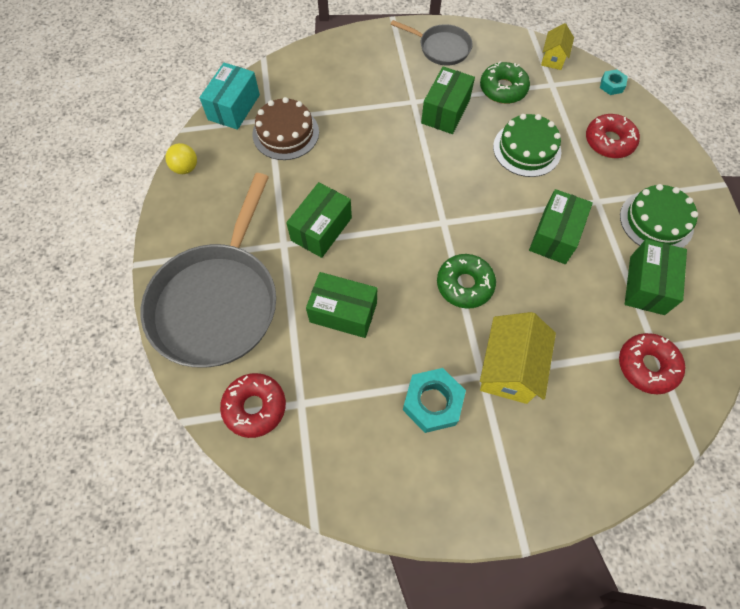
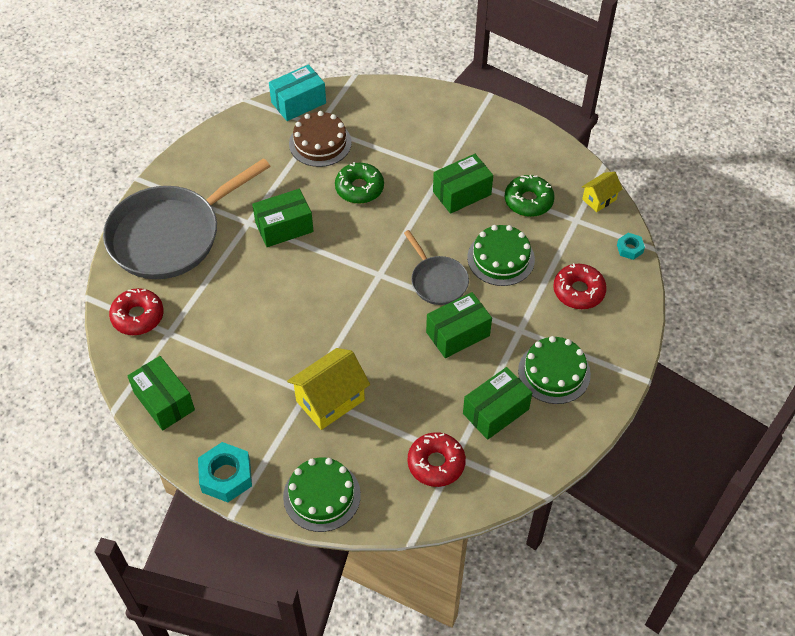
camera: 35 degrees right, 10 degrees down
(185, 168) = (226, 130): yellow ball -> none
(343, 312) = (248, 293): green box -> green box (164, 401)
(432, 402) = (256, 387): turquoise nut -> turquoise nut (226, 476)
(441, 48) = (508, 141): grey pan -> grey pan (437, 281)
(464, 285) = (353, 326): green donut -> green donut (359, 188)
(585, 469) = (322, 495): none -> green cake

